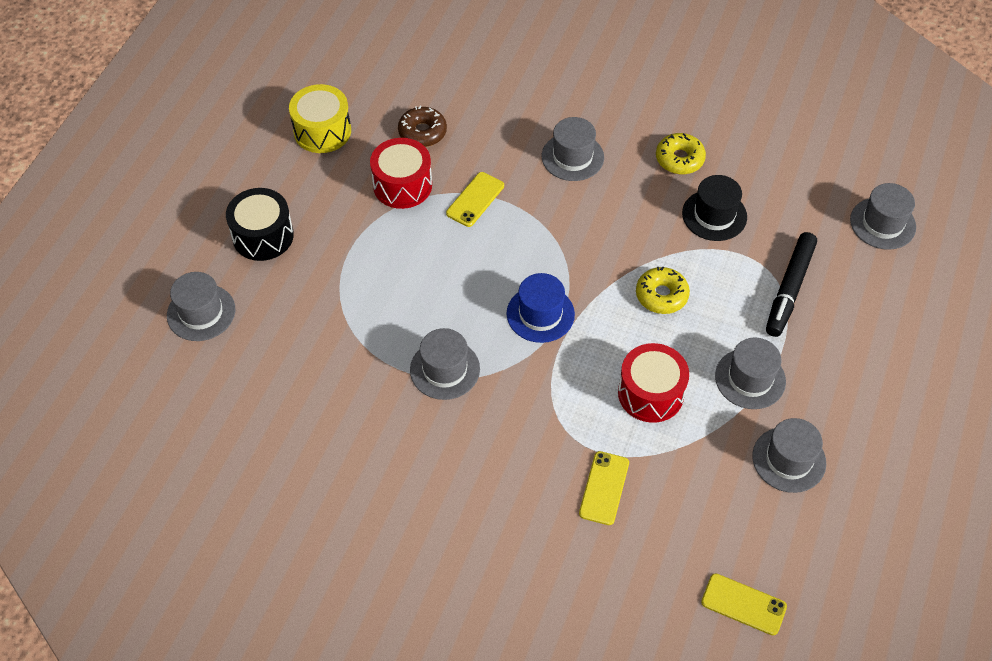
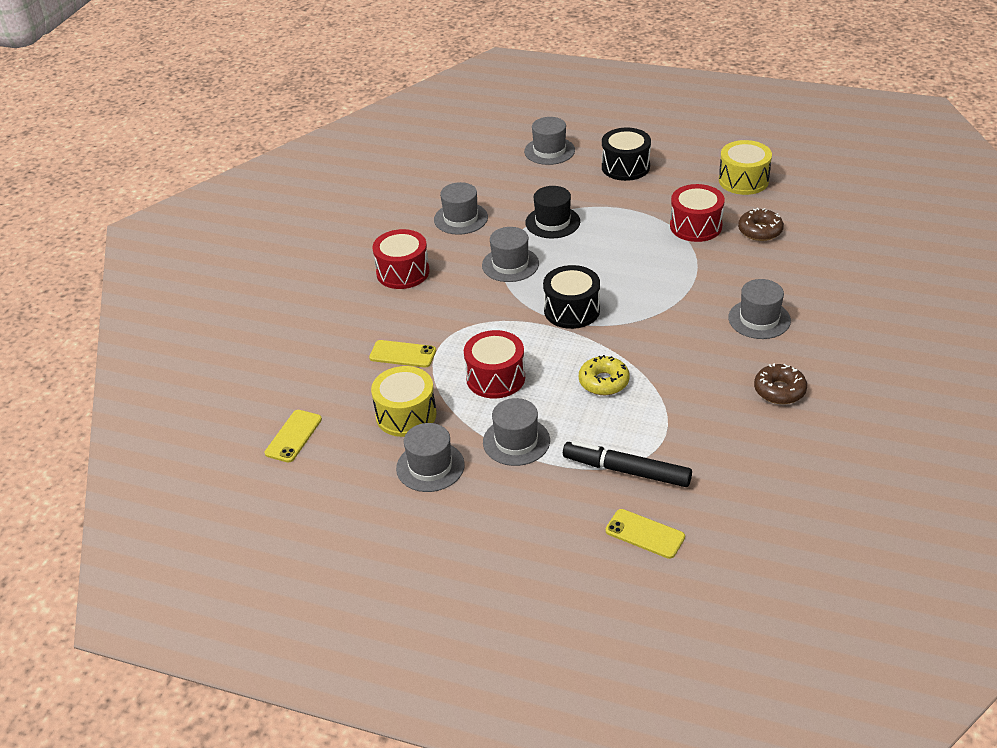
camera: 90 degrees right, 15 degrees down
(442, 489) = (403, 272): none -> red drum
(475, 199) = (690, 266): yellow phone -> yellow phone (645, 534)
(540, 314) = (572, 310): blue hat -> black drum
(679, 159) = (779, 390): yellow donut -> brown donut
(709, 483) = (406, 415): none -> yellow drum
(714, 215) = (711, 416): black hat -> black hat (552, 222)
(882, 223) = (733, 550): grey hat -> grey hat (461, 218)

